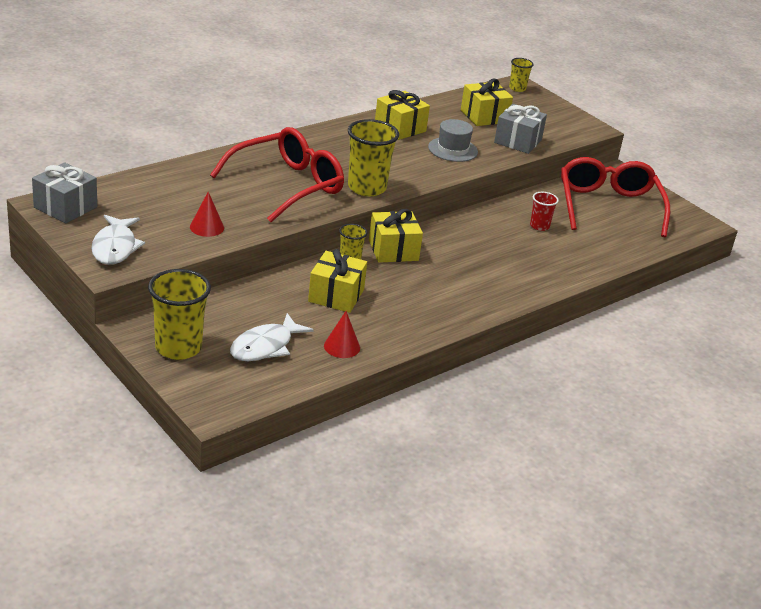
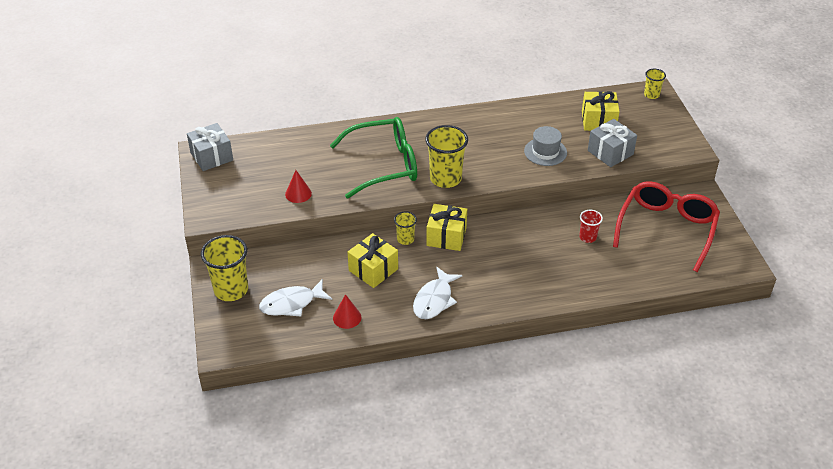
camera: 30 degrees right, 10 degrees up
(115, 247) = (223, 199): white fish -> white fish (434, 300)
(288, 185) = (384, 165): red glasses -> green glasses
(400, 128) = (515, 122): yellow gift -> none

